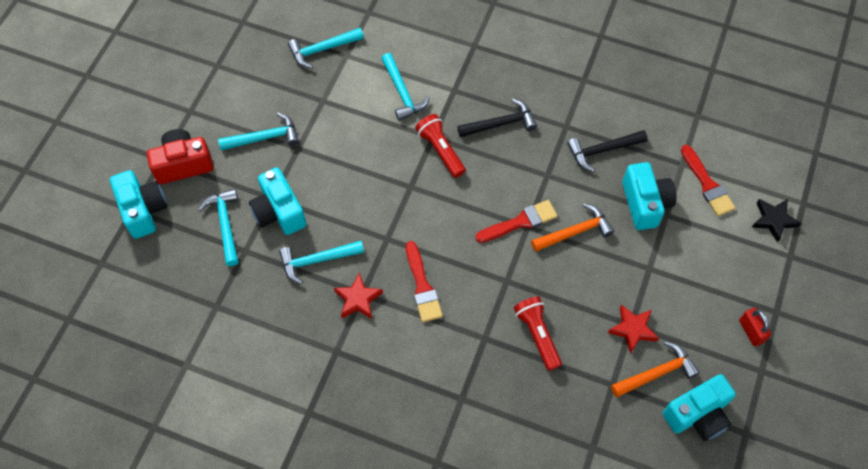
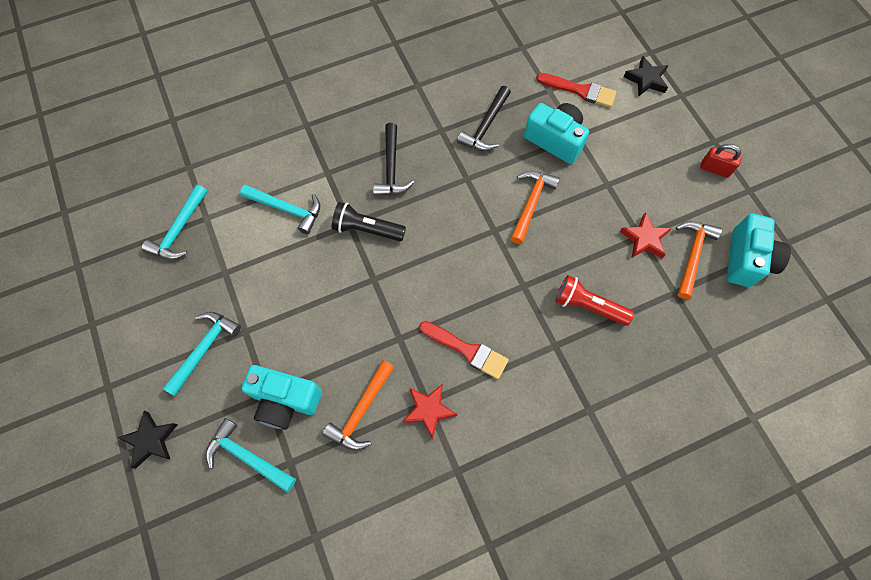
camera: 45 degrees left, 5 degrees up
(143, 210) = (154, 518): turquoise camera -> none
(183, 164) = (151, 440): red camera -> black star
(317, 260) = (361, 411): turquoise hammer -> orange hammer
(440, 150) = (367, 229): red flashlight -> black flashlight
(501, 123) = (391, 168): black hammer -> black hammer turned 150 degrees clockwise
(520, 222) = (485, 231): red brush -> none

